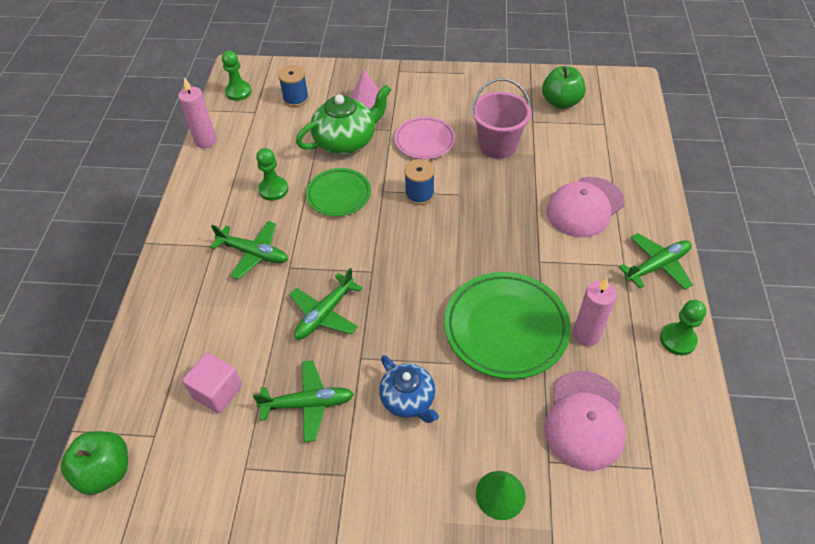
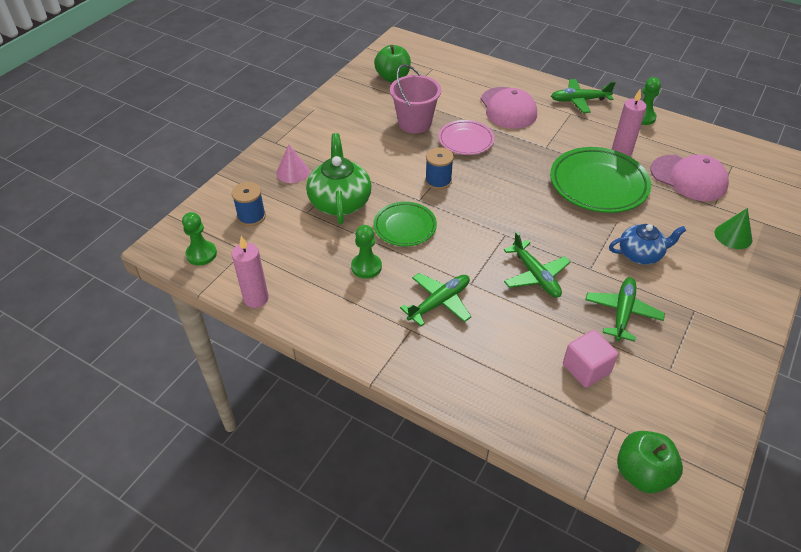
camera: 65 degrees left, 5 degrees down
(424, 141) = (378, 157): pink plate -> pink plate (466, 140)
(657, 266) = (579, 100): green plane -> green plane turned 90 degrees counterclockwise

